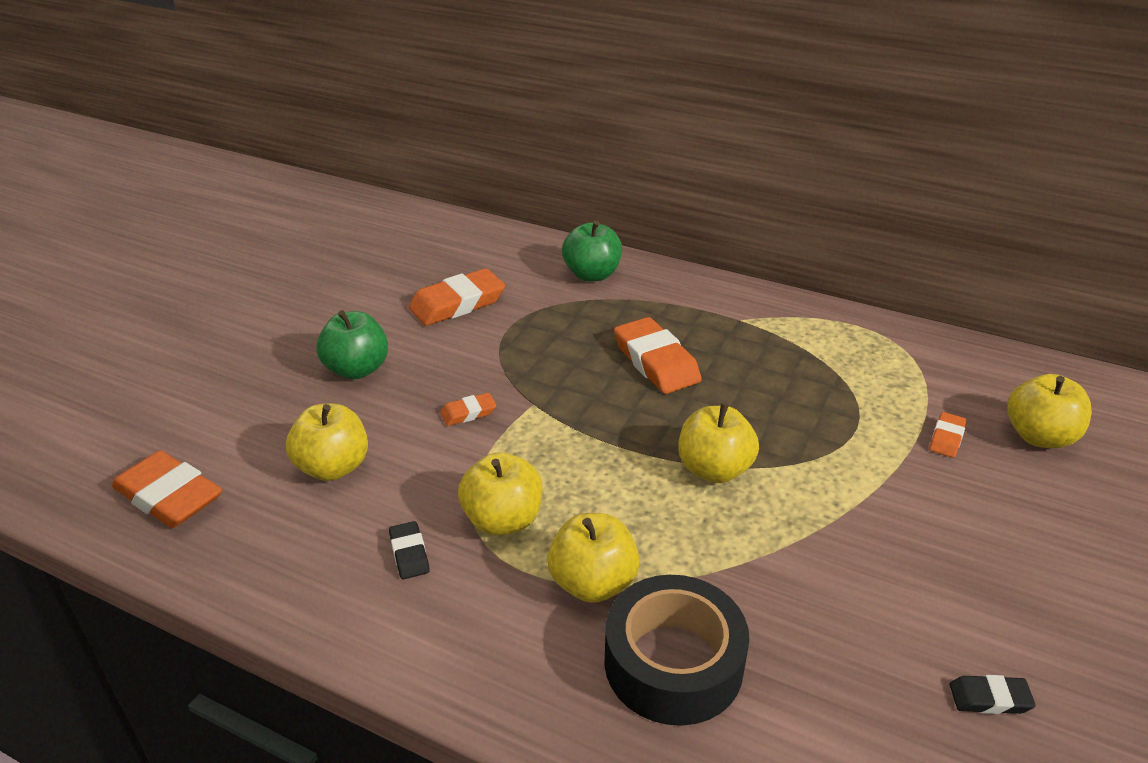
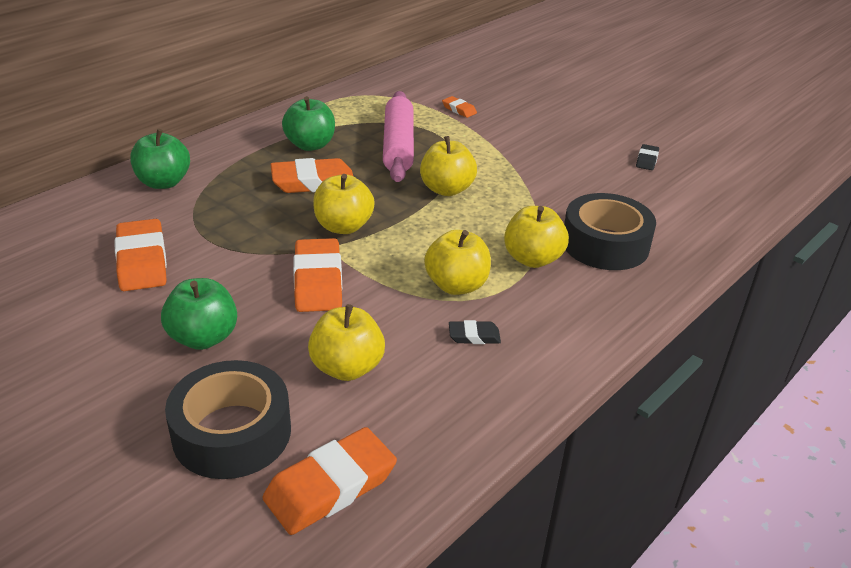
camera: 75 degrees left, 0 degrees up
(234, 421) = (232, 432): none -> black tape
(468, 413) = (318, 281): orange eraser -> orange eraser, size x2.00
(735, 339) = (310, 145): none -> green apple
(791, 405) = (398, 146): none -> pink rolling pin
(1039, 436) = (472, 86): yellow apple -> yellow apple (343, 226)

